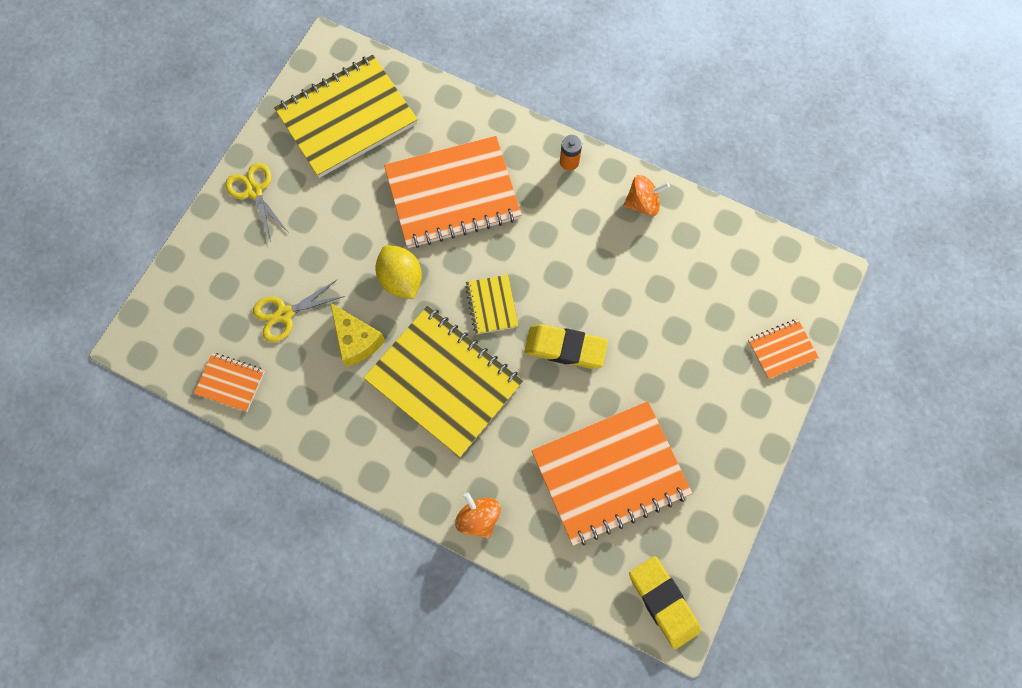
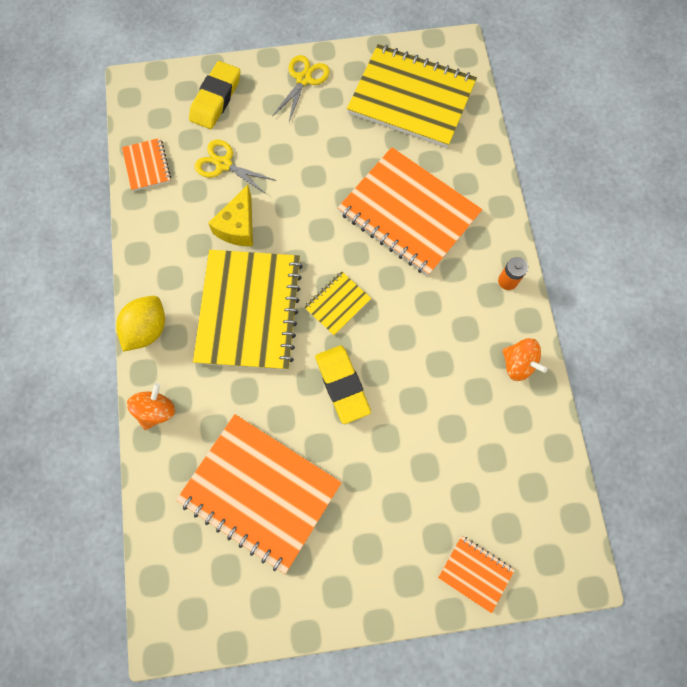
camera: 55 degrees right, 0 degrees up
(401, 279) = (309, 224): yellow lemon -> yellow lemon (147, 329)
(663, 602) = (178, 609): yellow eraser -> yellow eraser (216, 99)

